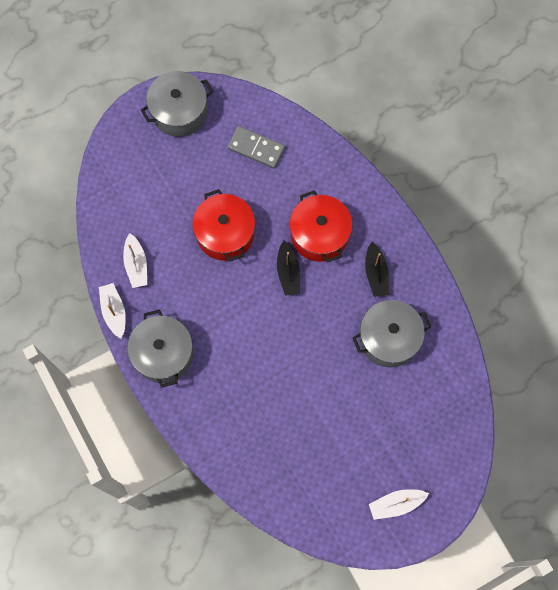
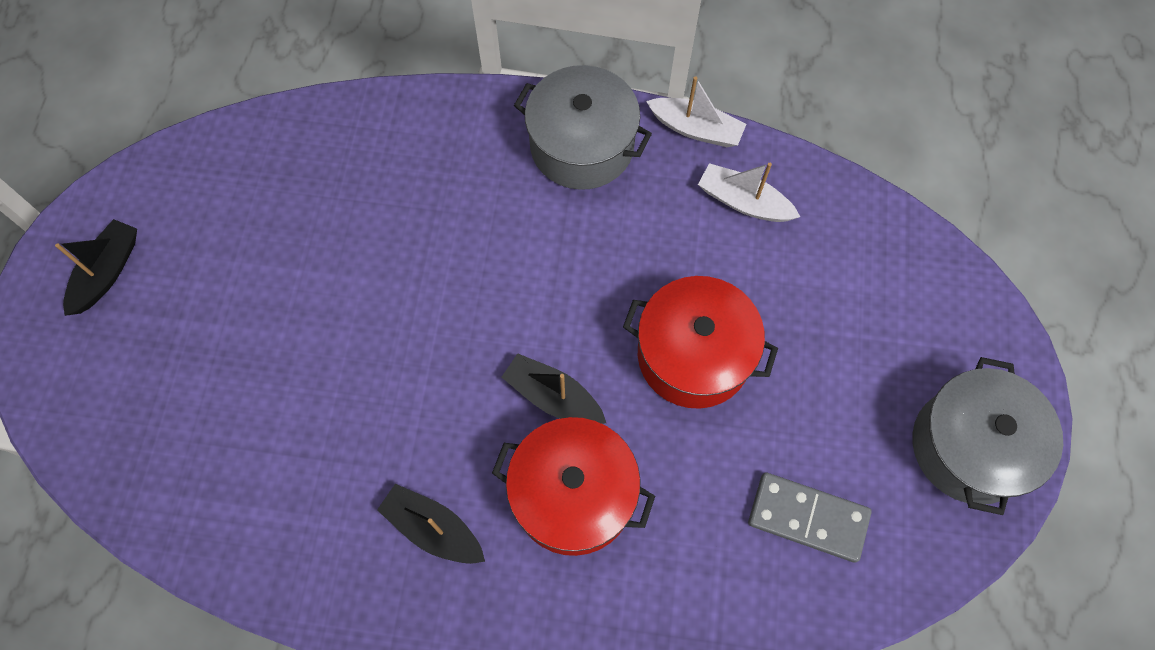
camera: 130 degrees right, 5 degrees down
(256, 148) = (808, 517): grey domino -> grey domino turned 45 degrees clockwise
(388, 338) = (320, 458): grey pot -> none
(396, 504) = (107, 272): white boat -> black boat

